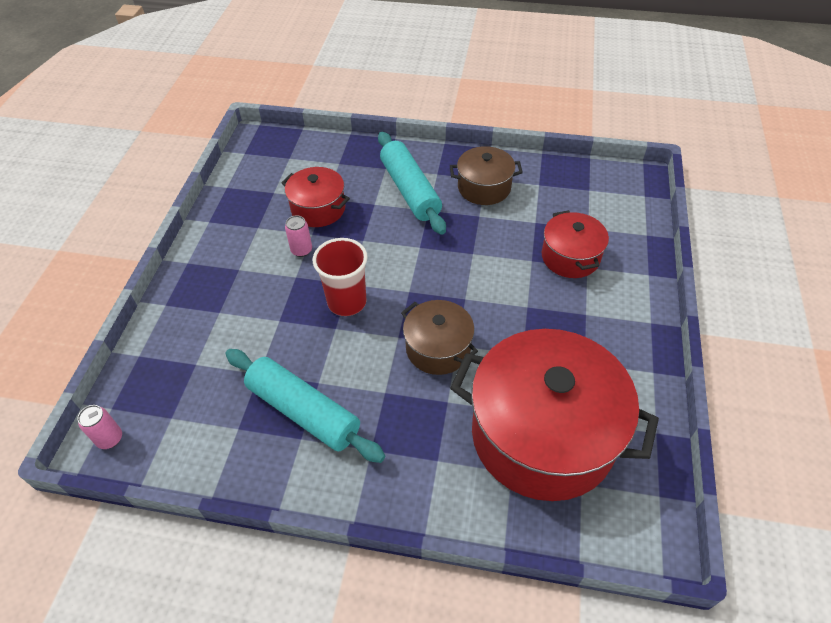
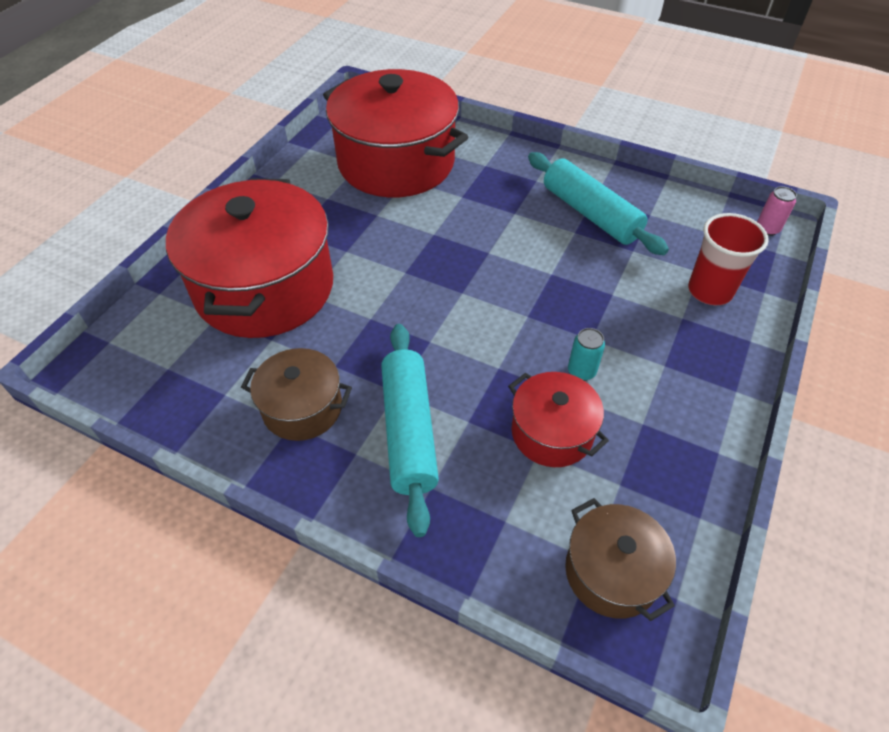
camera: 165 degrees left, 0 degrees up
(301, 250) = (581, 371): pink can -> turquoise can
(347, 302) = (534, 296): red cup -> red cup (710, 291)
(438, 348) = (453, 234): brown pot -> brown pot (611, 572)
(570, 257) = (264, 288): red pot -> red pot, size x2.00

